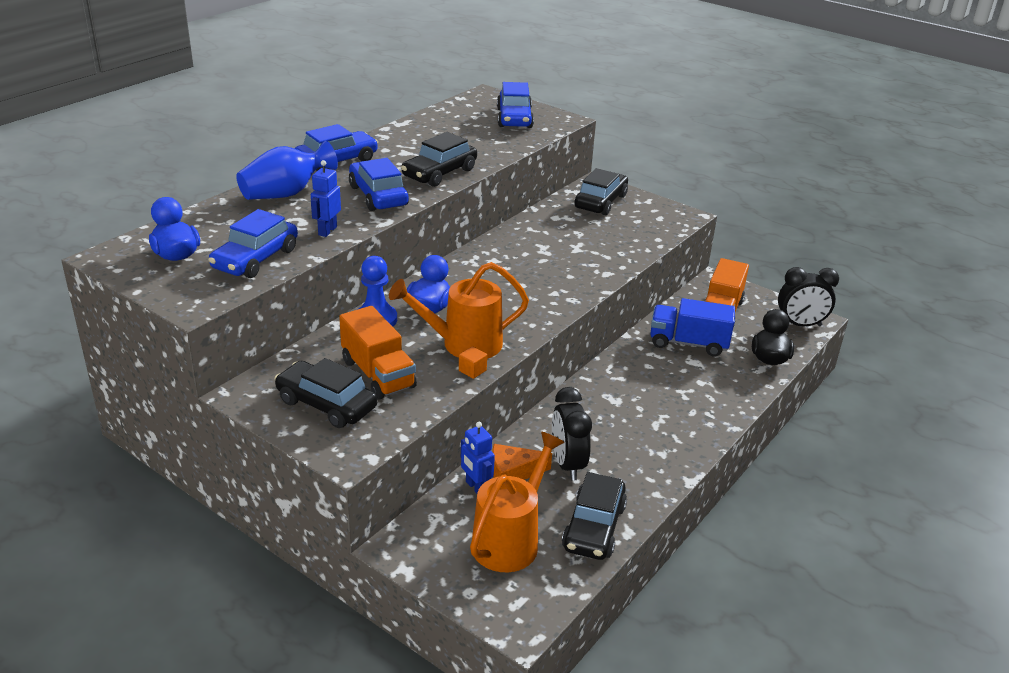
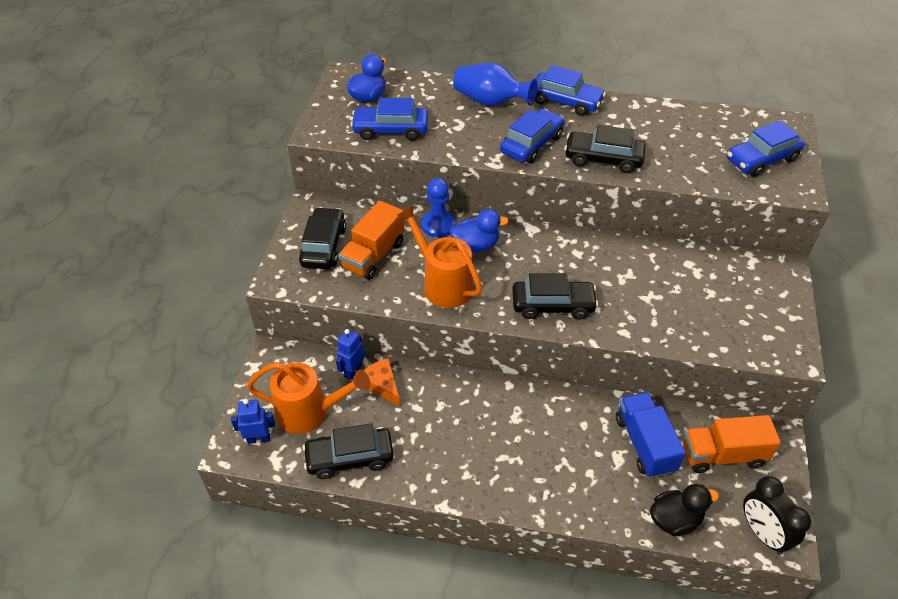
camera: 65 degrees right, 15 degrees up
(327, 231) = (456, 143): blue robot -> blue robot (258, 439)
(472, 370) = (412, 302): orange cube -> none
(567, 464) = (412, 415): black clock -> none
(600, 202) = (752, 283): black car -> black car (552, 305)

